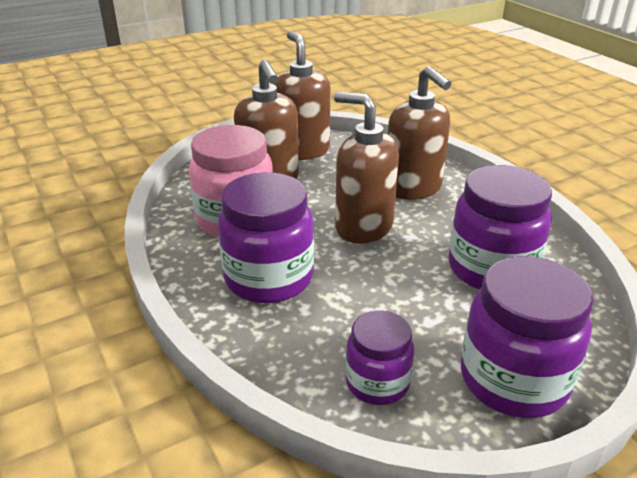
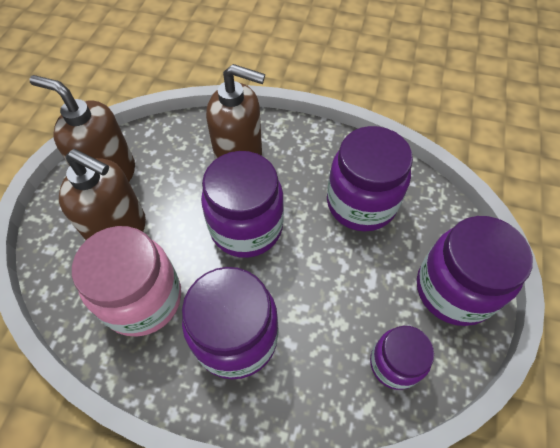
camera: 45 degrees left, 25 degrees up
(363, 227) = (246, 227): brown soap dispenser -> purple jar

